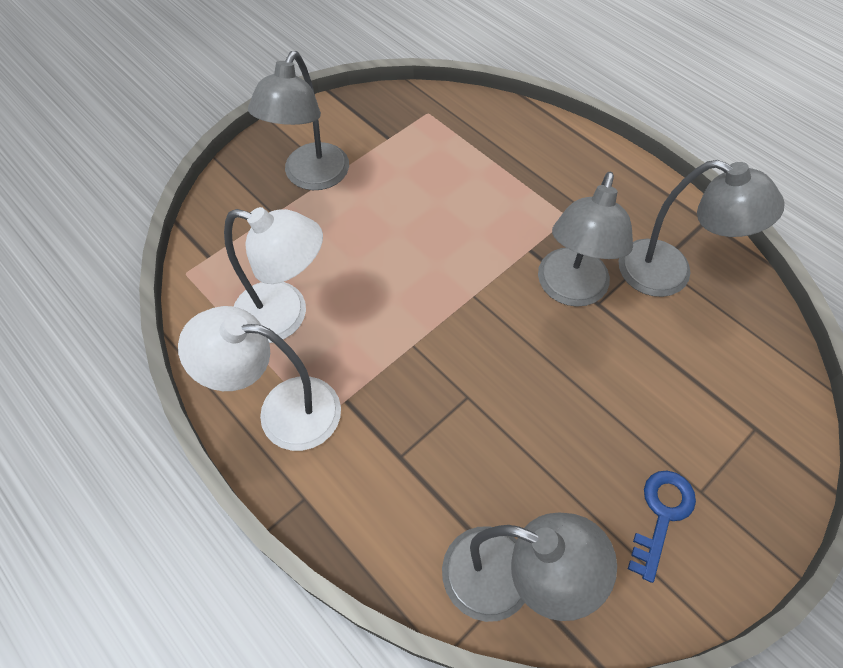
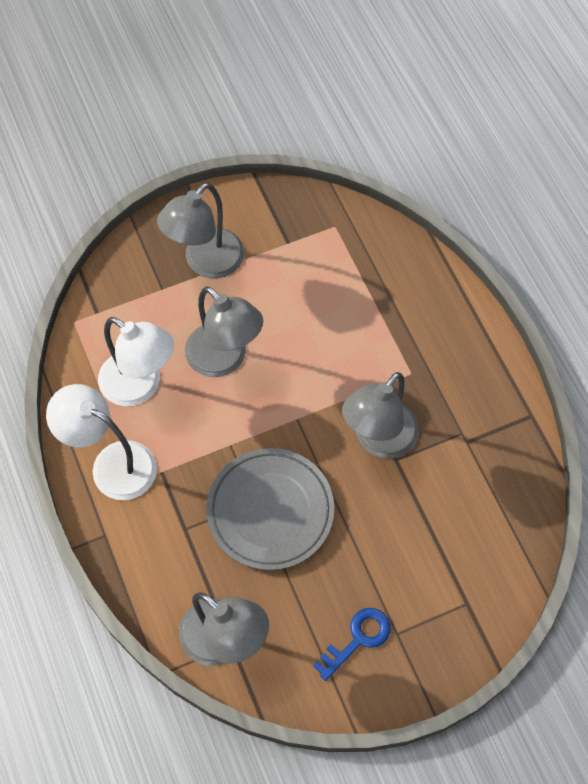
camera: 20 degrees right, 5 degrees up
(490, 402) = (270, 511): none -> grey plate
(669, 274) = (470, 454): grey lamp -> grey lamp (224, 359)

